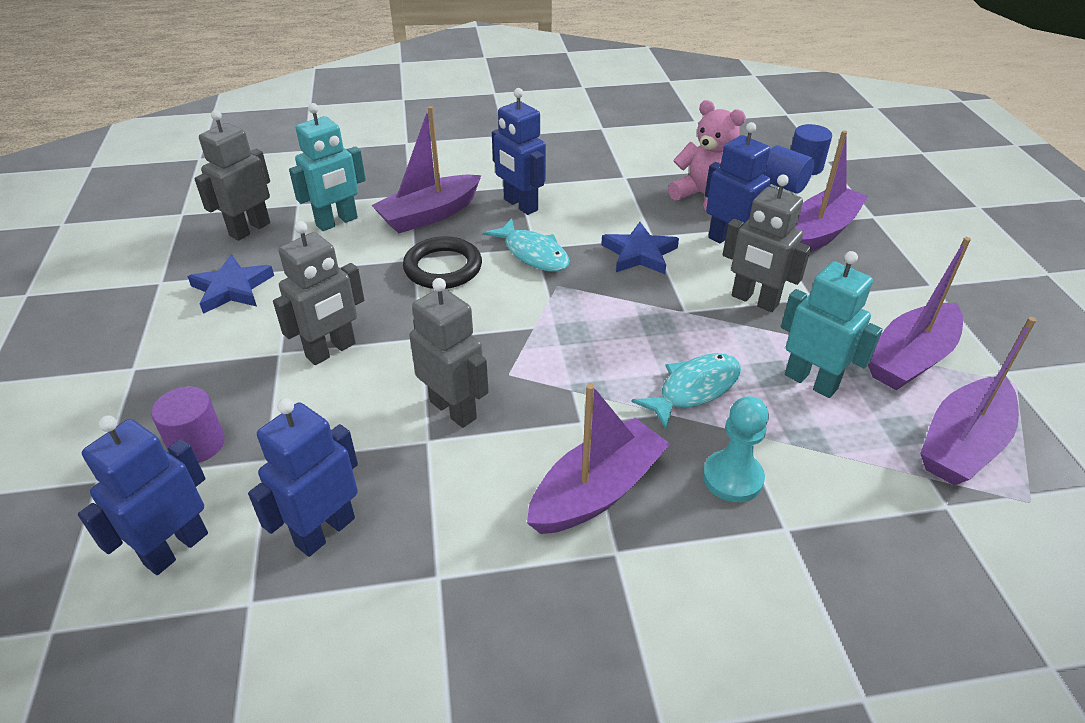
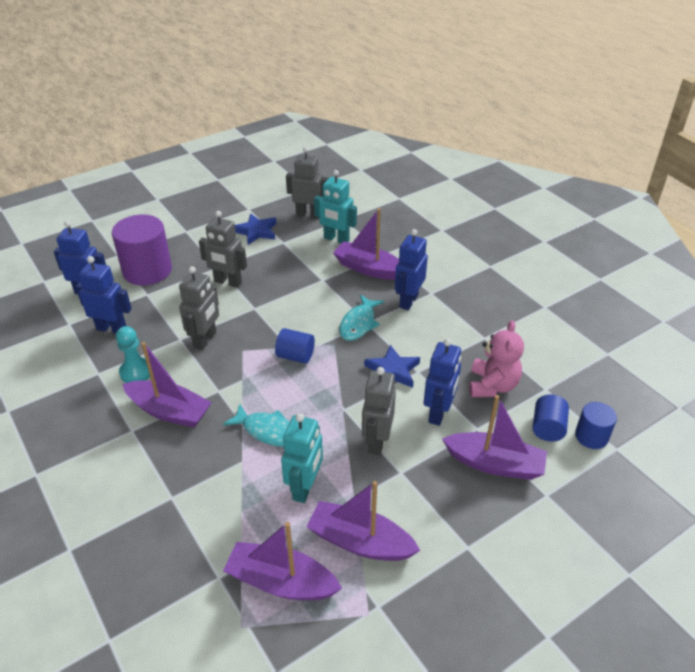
camera: 65 degrees right, 0 degrees up
(197, 444) = (147, 270): purple cylinder -> purple cylinder, size x1.89
(443, 268) = (320, 293): black ring -> none
(558, 325) = (295, 356): none -> blue cylinder
(732, 478) = (201, 465): turquoise pawn -> turquoise pawn (136, 372)

